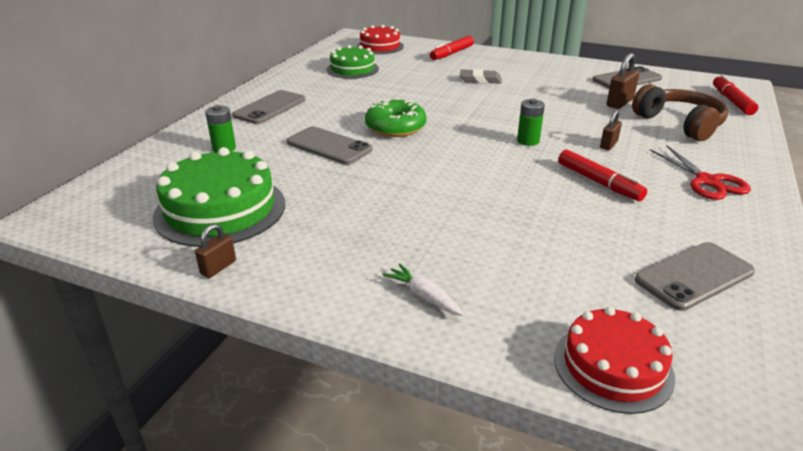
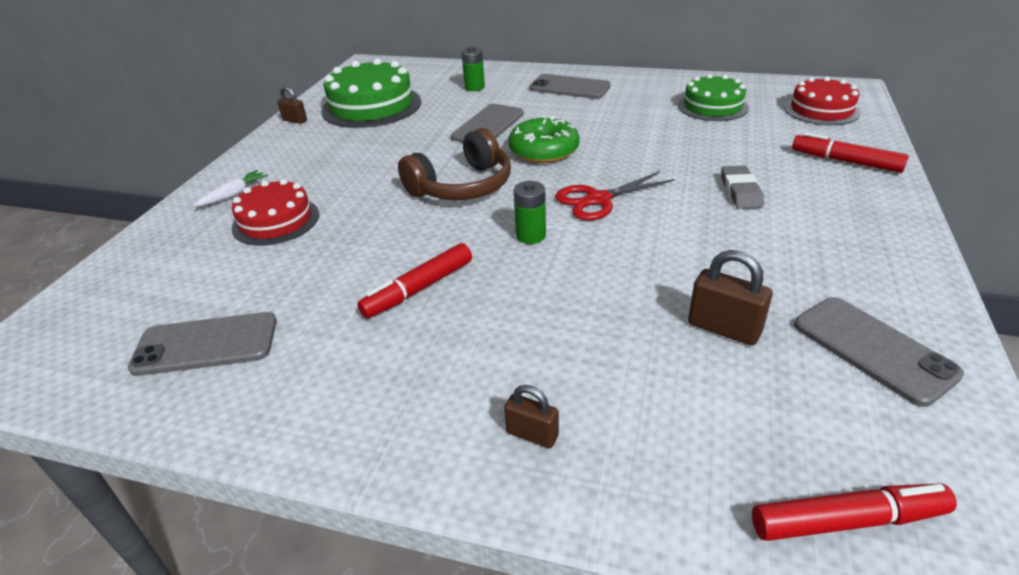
camera: 85 degrees right, 5 degrees up
(608, 145) = (536, 304): brown padlock -> brown padlock (532, 434)
(613, 366) = (112, 280): red cake -> red cake (276, 221)
(679, 124) = (653, 397): brown headphones -> brown headphones (462, 186)
(694, 276) = (206, 344): grey phone -> grey phone turned 60 degrees counterclockwise
(707, 181) = (425, 396): red scissors -> red scissors (598, 199)

